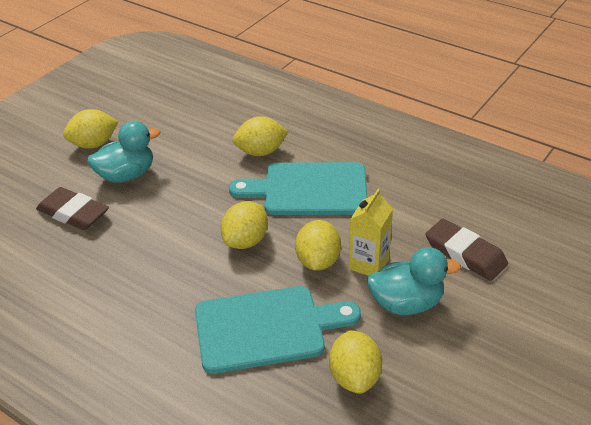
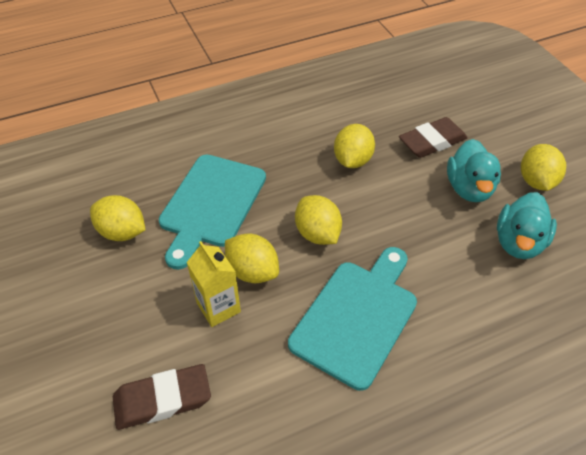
camera: 120 degrees right, 10 degrees up
(261, 152) = (450, 307): yellow lemon -> yellow lemon (352, 160)
(406, 303) = (152, 307): turquoise duck -> turquoise duck (518, 242)

